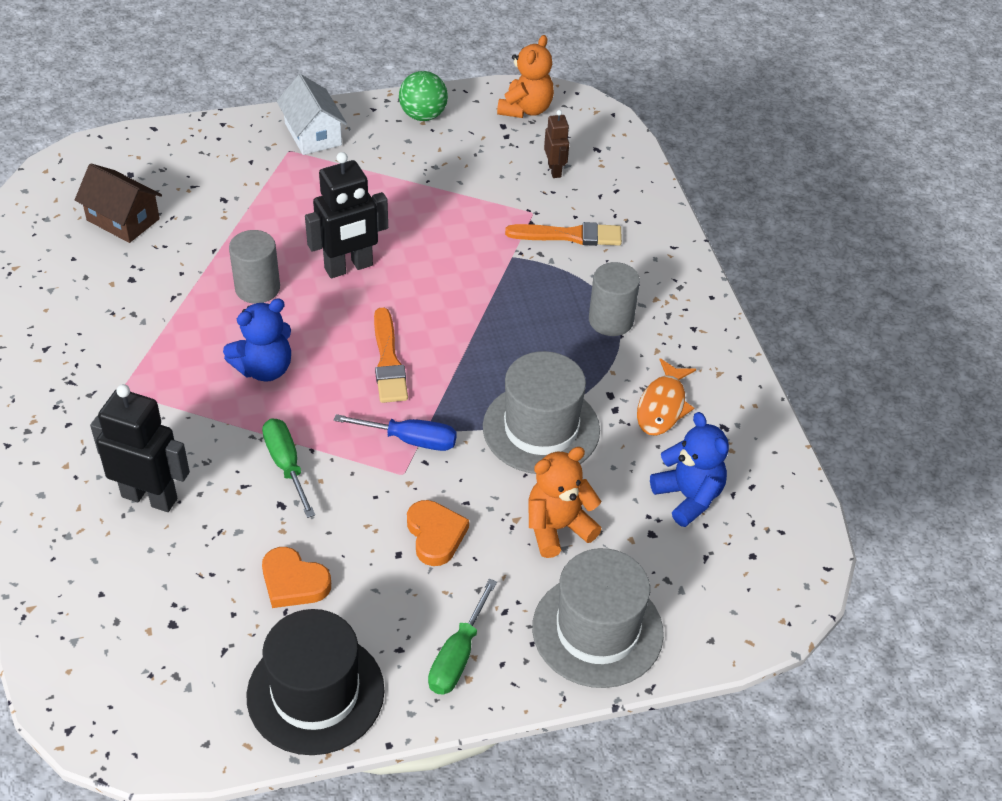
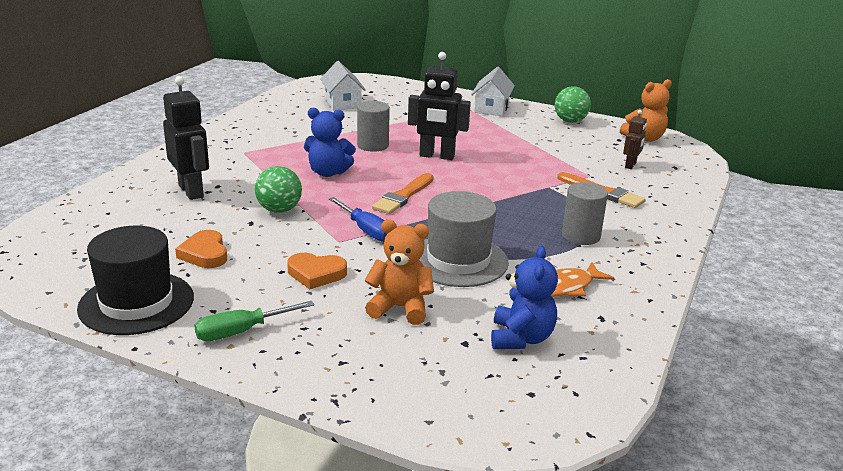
camera: 40 degrees right, 20 degrees down
(123, 220) = (342, 103): brown house -> white house
(286, 465) = (279, 210): green screwdriver -> green ball
(435, 535) = (316, 274): orange heart -> orange heart turned 75 degrees clockwise
(597, 630) = (351, 369): grey hat -> none

